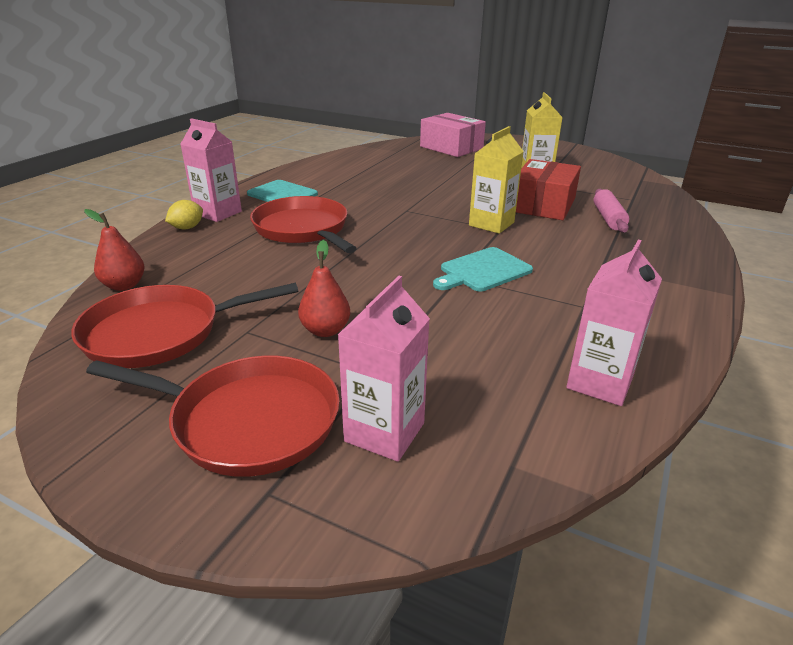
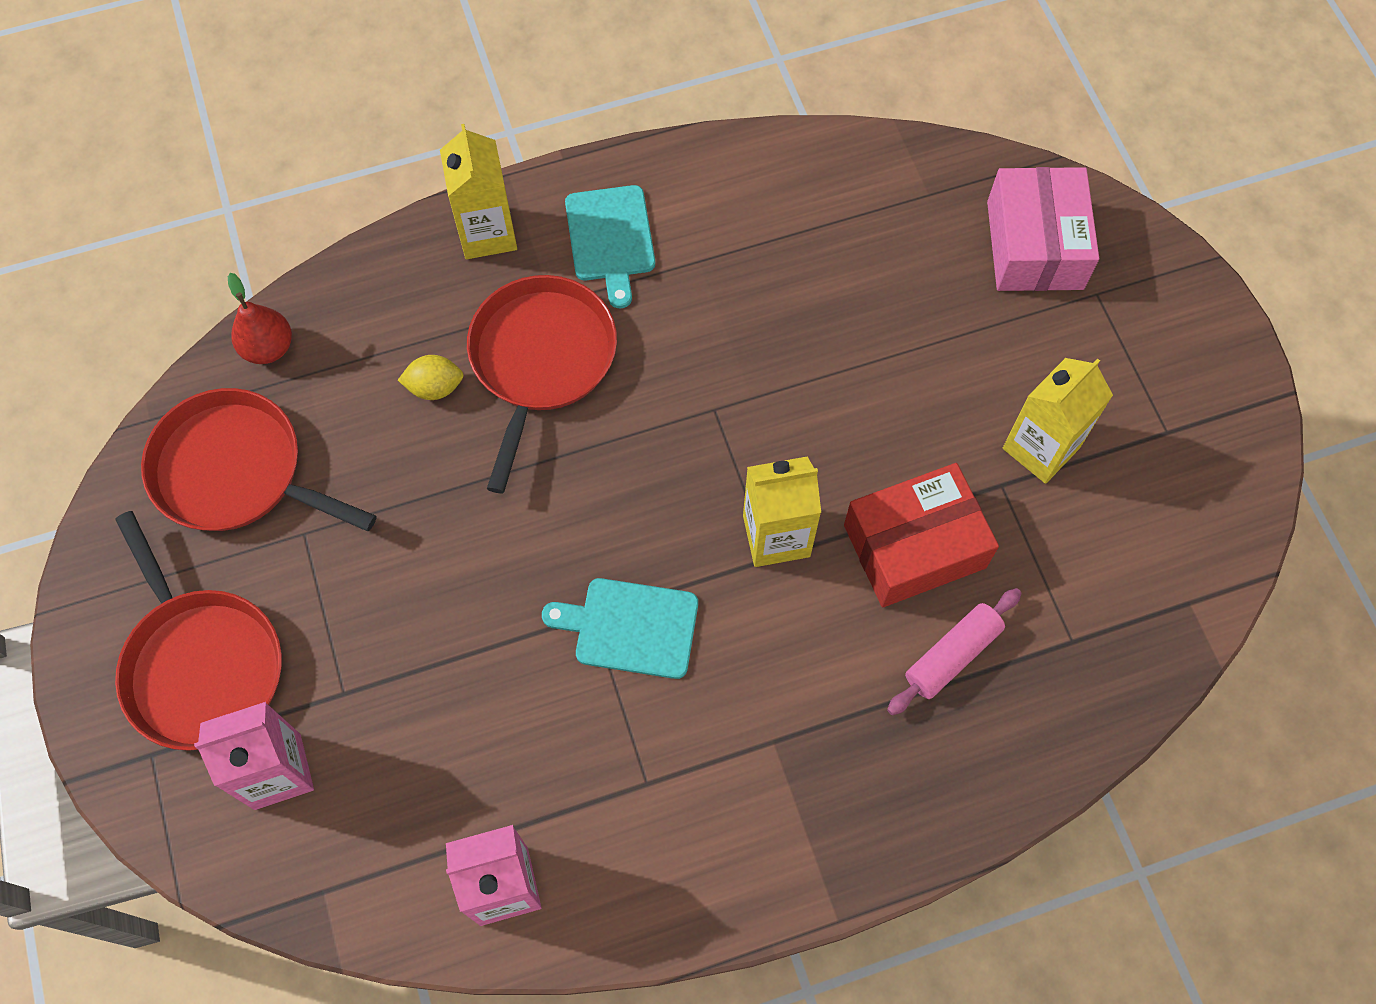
camera: 45 degrees right, 35 degrees up
(187, 228) = (422, 250): yellow lemon -> yellow lemon (435, 387)
(218, 213) = (487, 233): pink carton -> yellow carton
(325, 330) = (367, 593): red pear -> none

